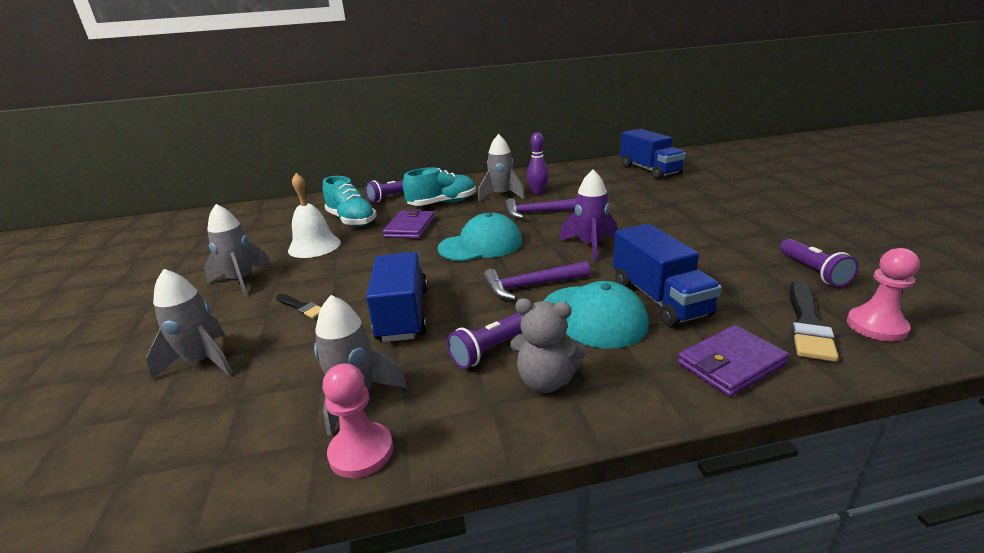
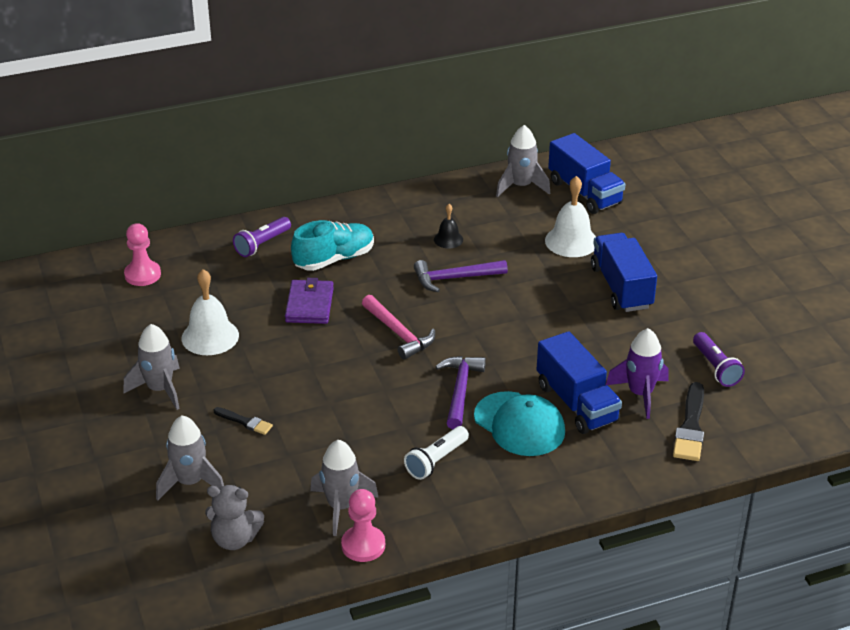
camera: 10 degrees left, 10 degrees up
(351, 220) = (232, 291): turquoise shoe -> none
(403, 314) = (348, 427): blue truck -> blue truck (621, 287)
(481, 245) = (399, 333): turquoise cap -> pink hammer
(490, 350) = (436, 461): purple flashlight -> white flashlight
(501, 195) = (404, 244): grey rocket -> grey rocket (521, 186)
(530, 286) = (460, 390): purple hammer -> purple hammer turned 120 degrees clockwise
(538, 193) = (448, 239): purple bowling pin -> black bell
(546, 381) = (484, 486): grey teddy bear -> grey teddy bear (234, 539)
(590, 245) = (514, 334): purple rocket -> purple rocket (640, 394)
(641, 193) = (571, 241): none -> white bell
(730, 364) = (623, 466): purple wallet -> none
(876, 326) = (741, 427): pink pawn -> pink pawn (142, 275)

